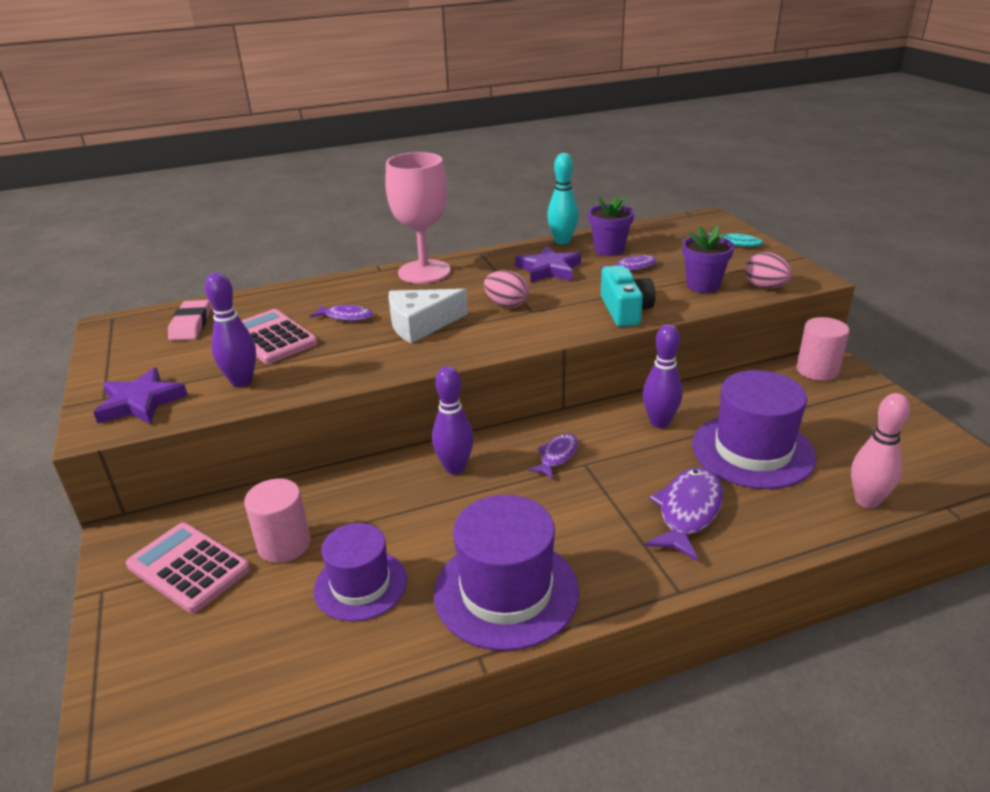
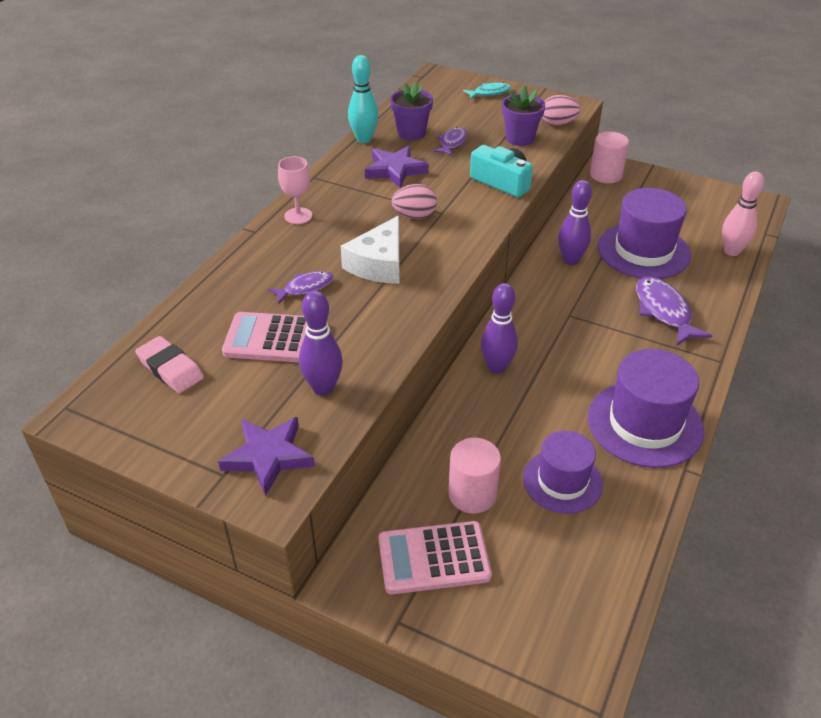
camera: 45 degrees left, 10 degrees up
(424, 272) = (298, 216): pink goblet -> pink goblet, size x0.51
(557, 456) = (546, 319): purple fish -> none

